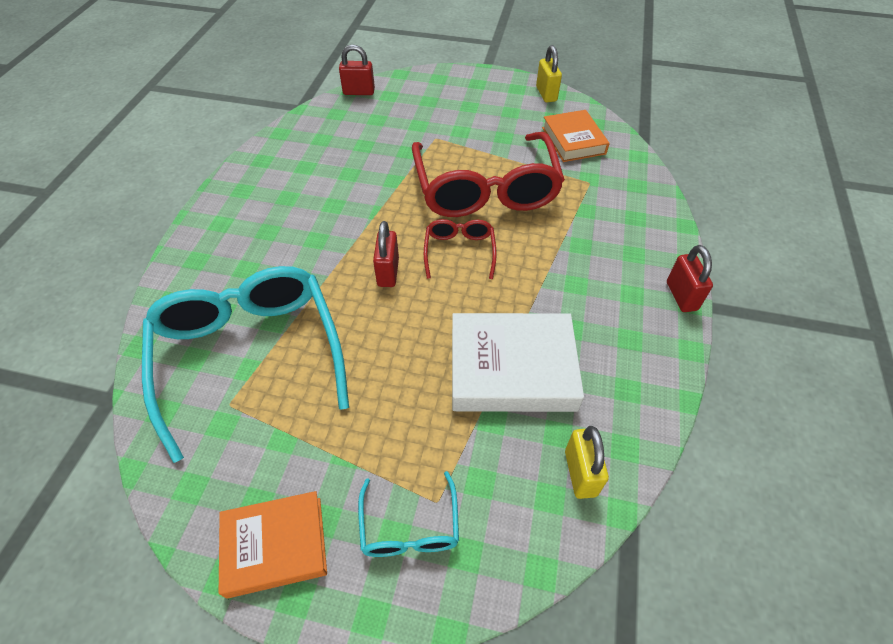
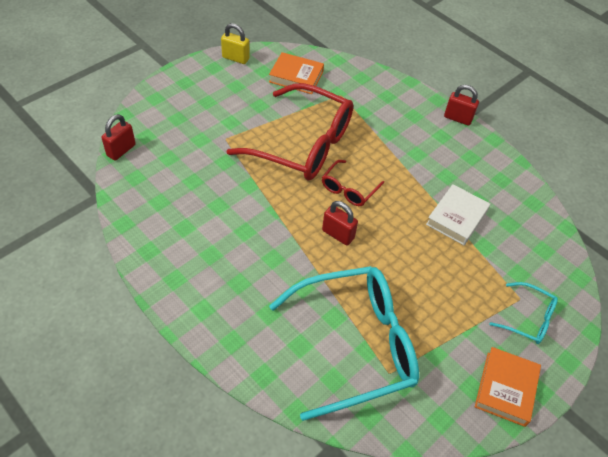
camera: 60 degrees left, 0 degrees up
(250, 355) = (355, 344): turquoise glasses -> turquoise glasses turned 150 degrees clockwise
(459, 251) = (349, 189): red glasses -> red glasses turned 90 degrees counterclockwise
(512, 368) = (456, 217): white book -> white book, size x0.66
(580, 473) = (537, 229): yellow padlock -> none

